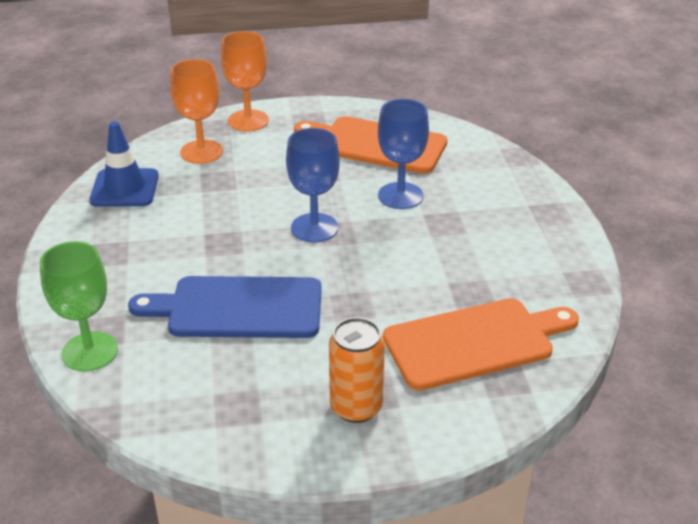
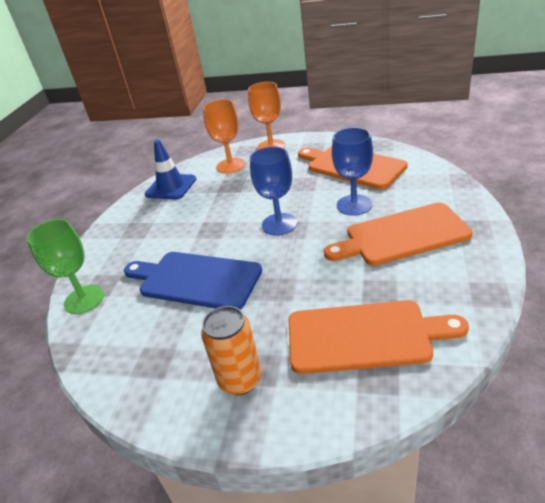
camera: 25 degrees right, 0 degrees up
(473, 228) = (402, 235): none -> orange cutting board

